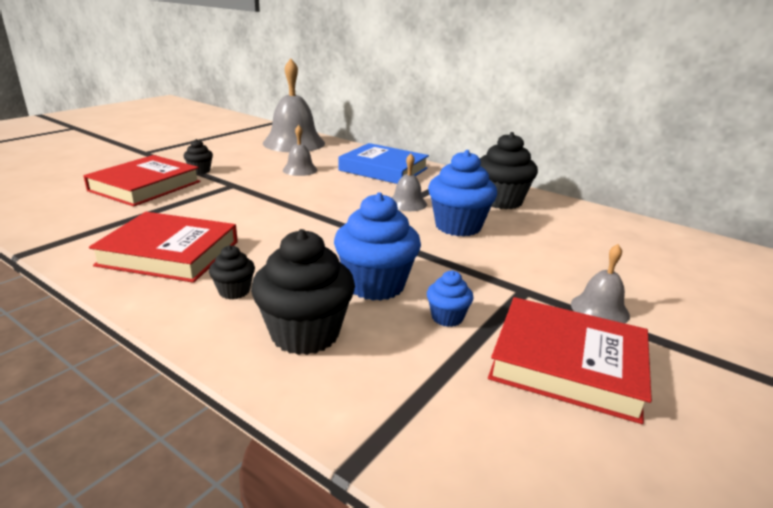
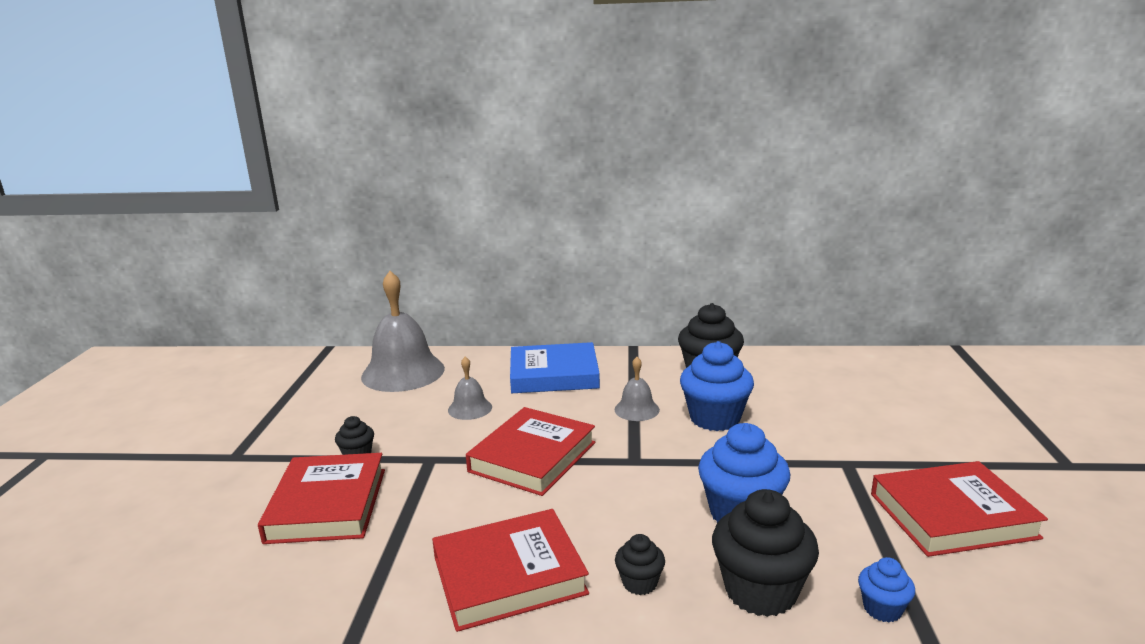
camera: 30 degrees left, 5 degrees down
(292, 204) = (533, 457): none -> red book
(447, 317) = (833, 517): blue cupcake -> blue cupcake (882, 609)
(599, 309) = (912, 456): grey bell -> none

